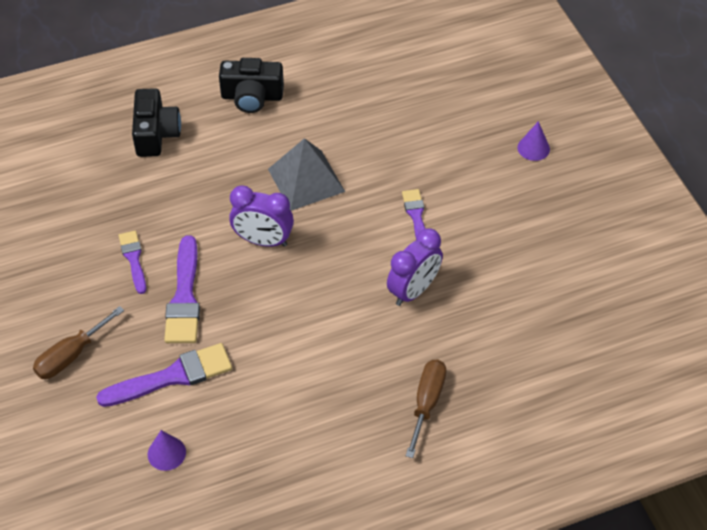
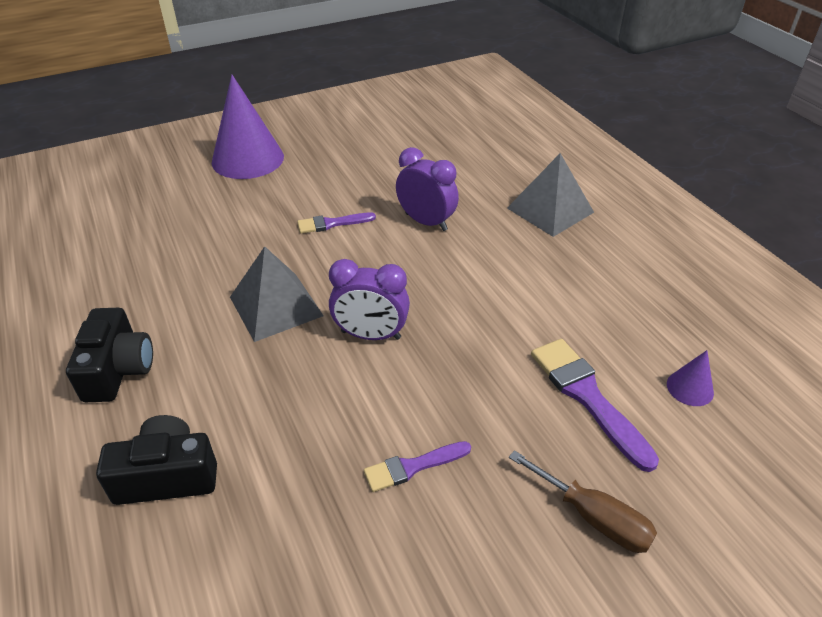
camera: 95 degrees left, 10 degrees down
(184, 297) = (467, 400): purple brush -> none
(263, 241) = (371, 335): purple clock -> purple clock turned 90 degrees clockwise
(427, 403) = (550, 210): brown screwdriver -> grey pyramid
(533, 148) = (248, 159): purple cone -> purple cone, size x2.29

